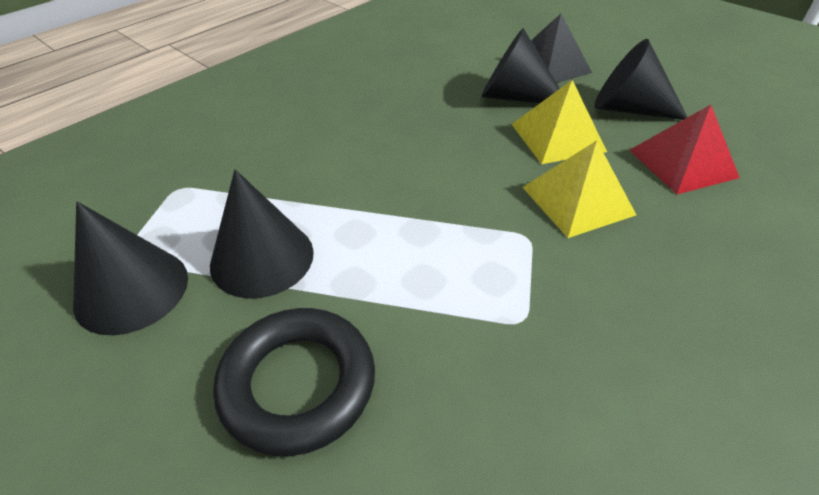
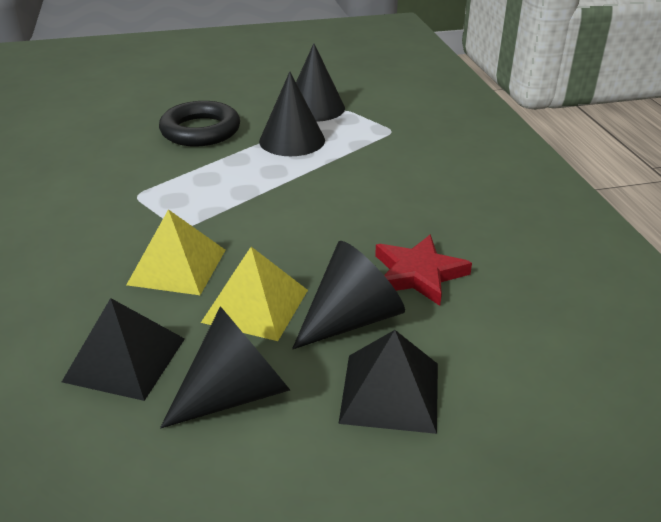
camera: 125 degrees right, 10 degrees down
(435, 89) = (418, 274): none -> red star
(682, 163) = (125, 359): red pyramid -> black pyramid

